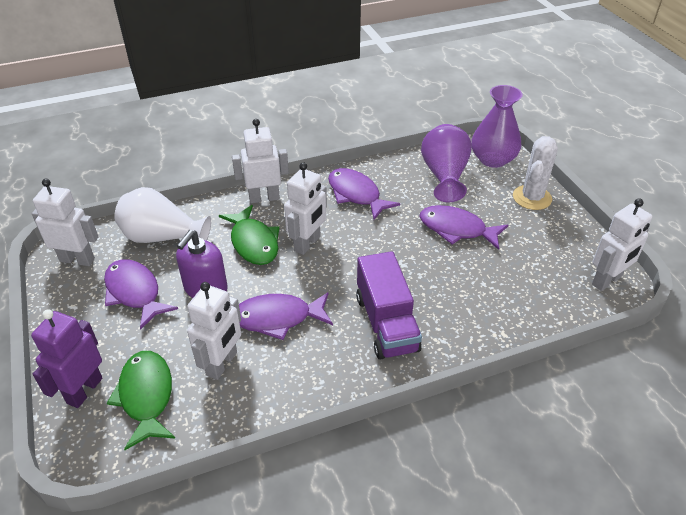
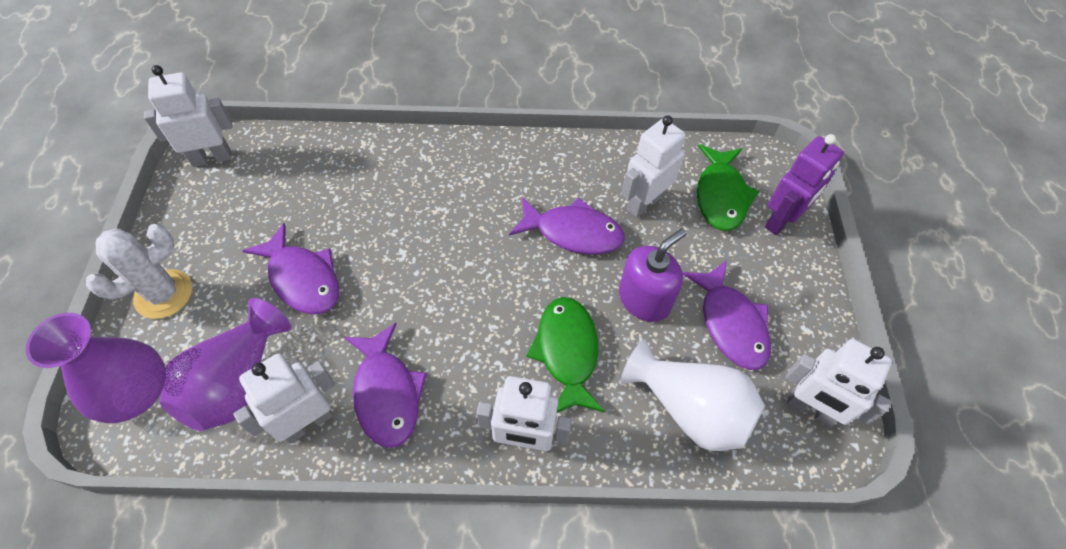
camera: 160 degrees left, 15 degrees up
(307, 244) = (498, 324): white robot -> white robot (307, 422)
(386, 323) = (465, 189): purple truck -> none

